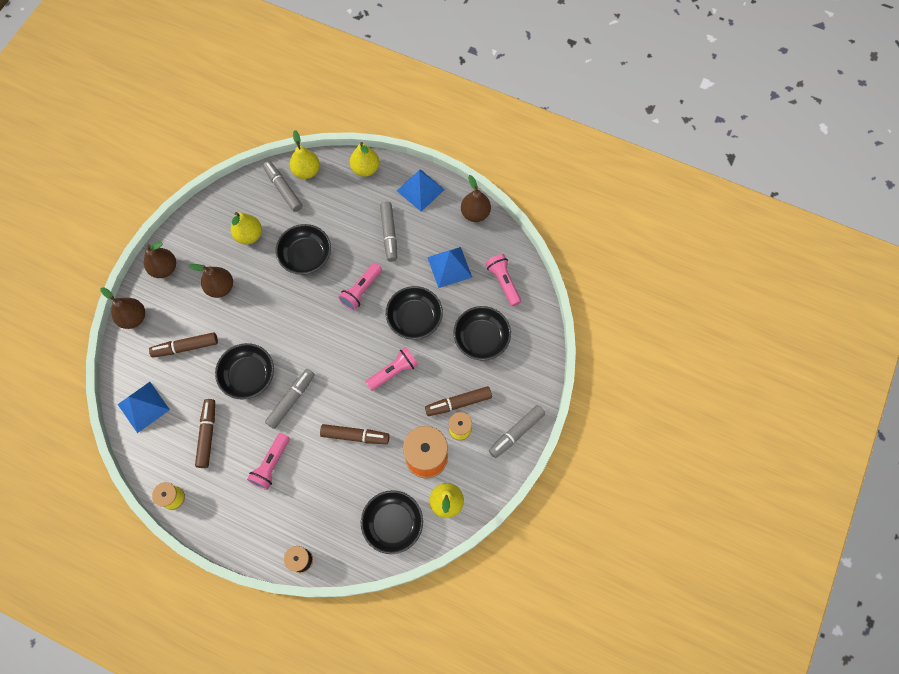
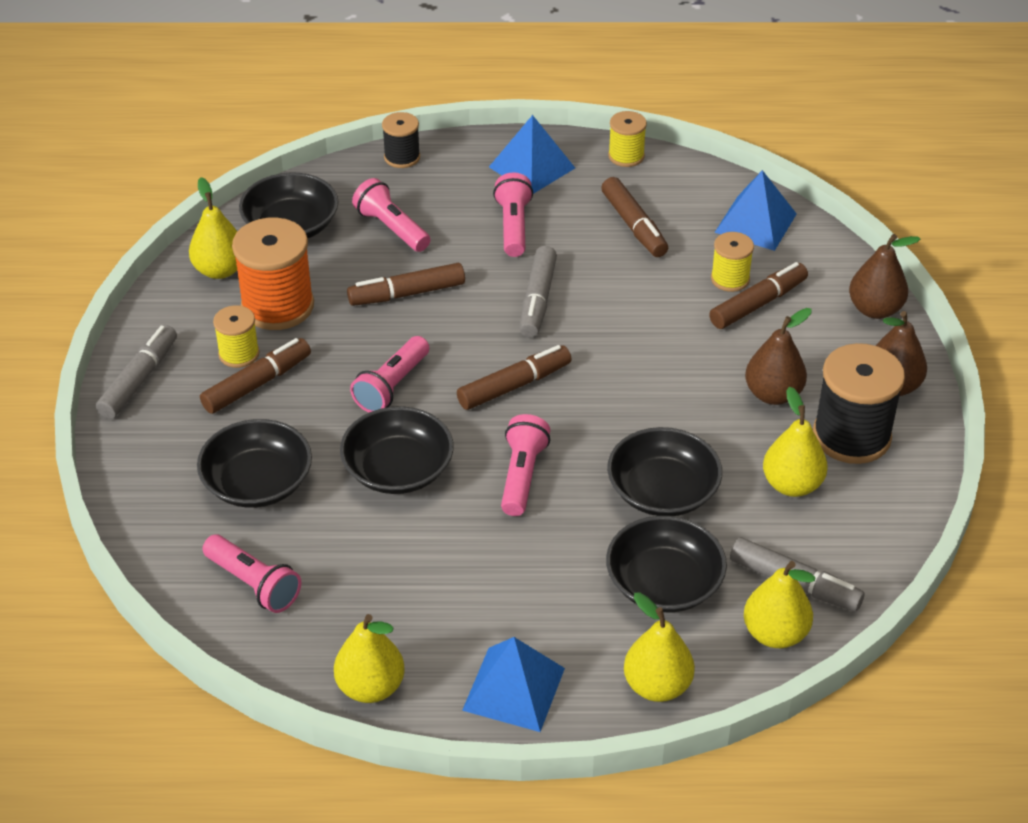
camera: 155 degrees right, 25 degrees down
(186, 371) = (730, 279): none -> yellow spool
(204, 249) = (851, 436): none -> black spool
(248, 375) = (629, 305): black bowl -> black bowl (664, 583)
(335, 346) = (514, 385): none -> brown marker
(338, 494) = (391, 228): none -> pink flashlight
(389, 234) = (528, 583): grey marker -> none
(449, 267) = (375, 571): blue pyramid -> blue pyramid (532, 167)
(475, 213) = (370, 687): brown pear -> yellow pear

